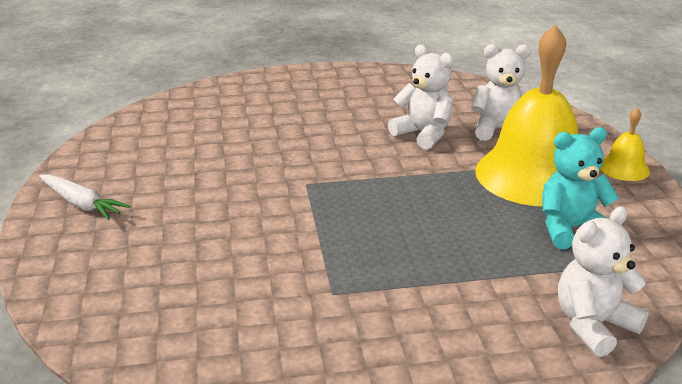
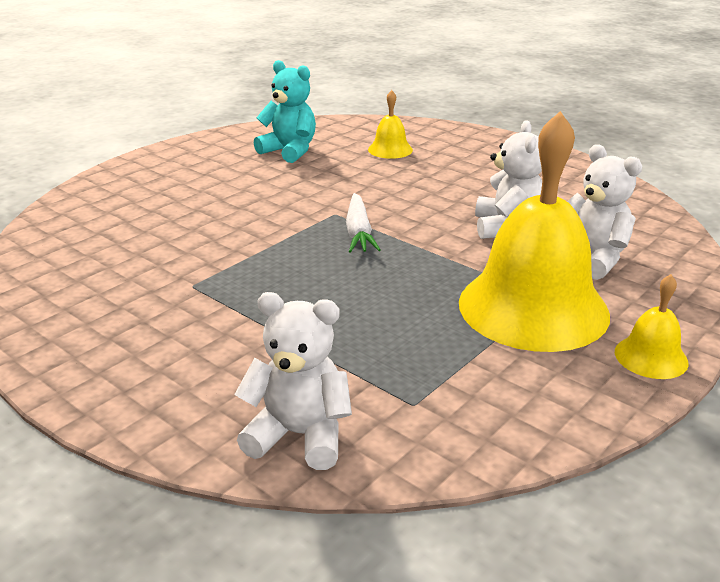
camera: 50 degrees right, 0 degrees up
(81, 204) = (188, 157): white carrot -> white carrot (358, 232)
(235, 116) = (390, 149): none -> yellow bell
(570, 229) = (459, 364): turquoise teddy bear -> turquoise teddy bear (289, 151)

